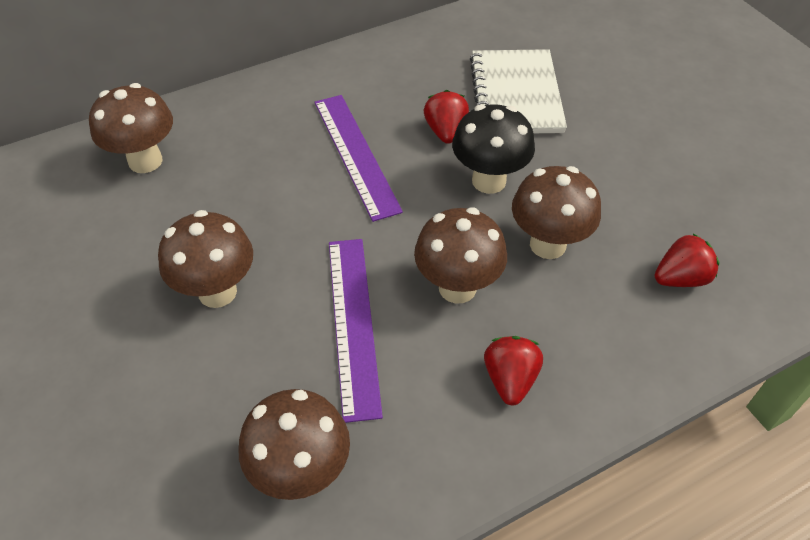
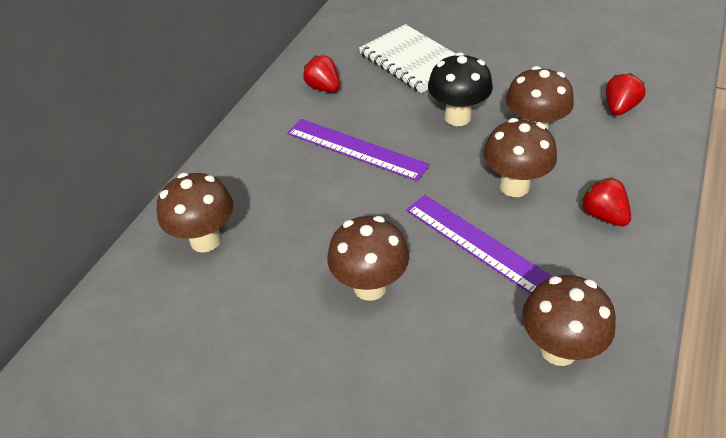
camera: 35 degrees left, 5 degrees down
(445, 131) = (396, 104): red strawberry -> red strawberry (323, 88)

